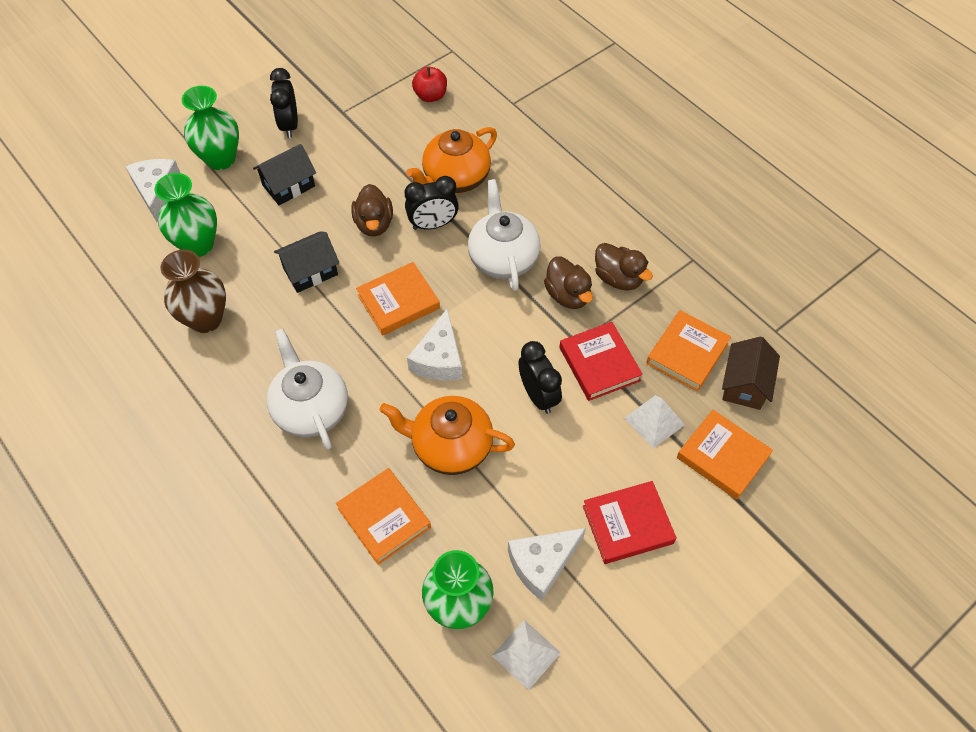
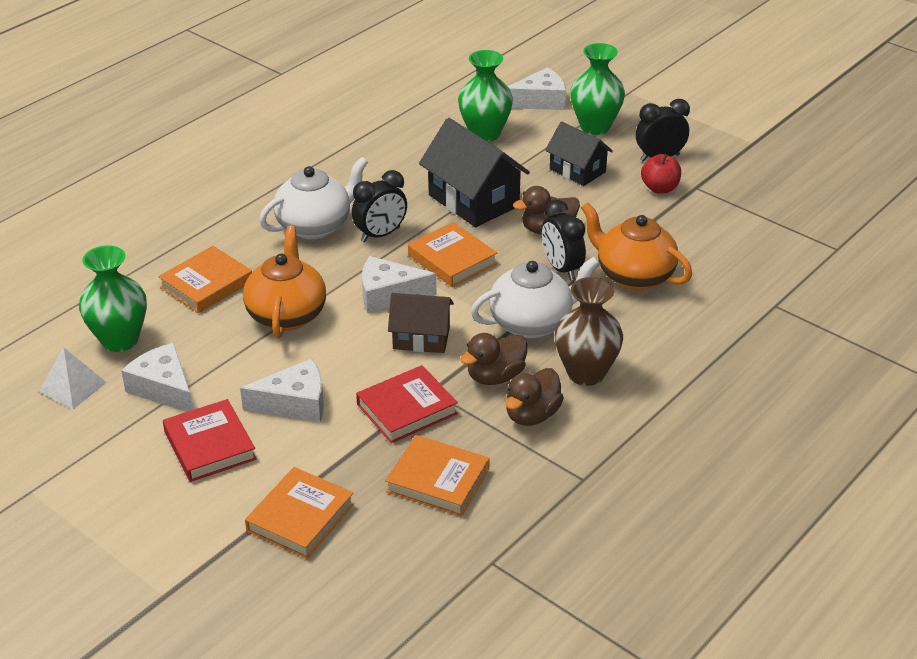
camera: 80 degrees right, 20 degrees down
(206, 319) = (401, 153): brown vase -> brown vase (586, 373)
(310, 271) = (473, 200): black house -> black house, size x1.60
(430, 96) = (752, 242): red apple -> red apple (659, 188)
(538, 396) = (356, 367): black clock -> black clock (380, 235)
(580, 450) = (295, 403): none -> white cheese
(654, 421) = (339, 458): white pyramid -> none
(745, 385) = (403, 534): brown house -> brown house (421, 338)

